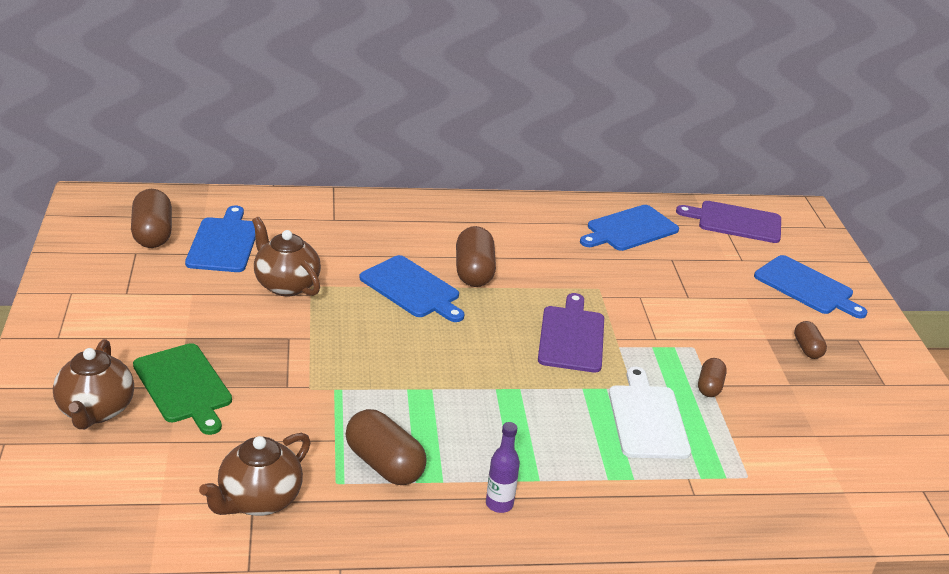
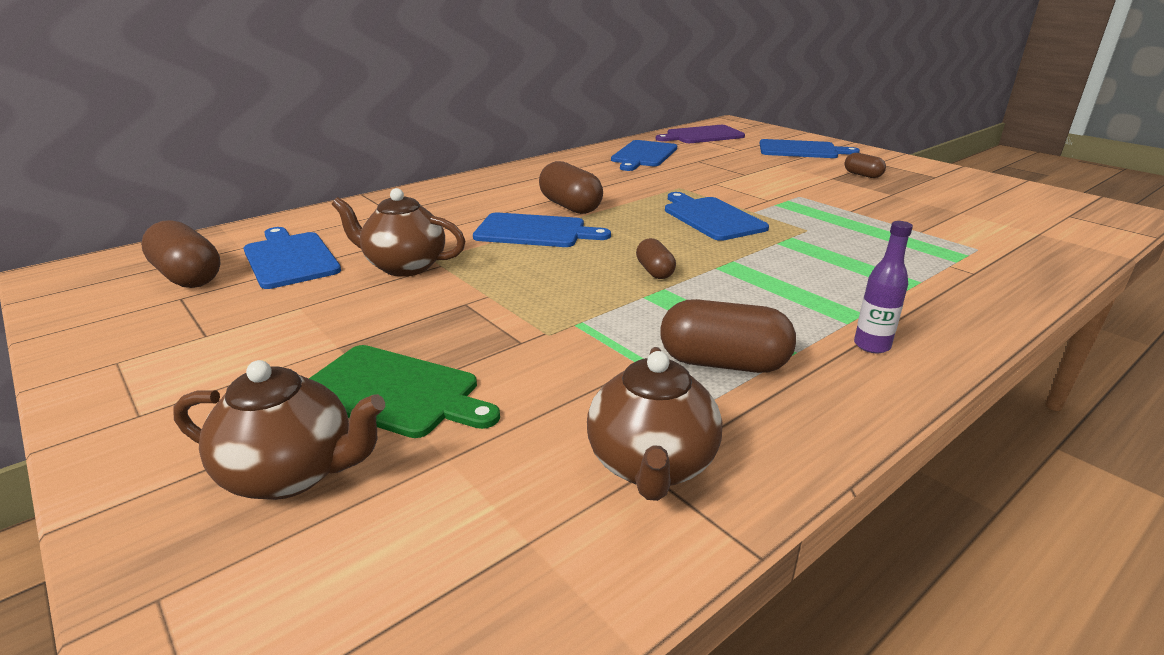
camera: 30 degrees left, 5 degrees down
(96, 411) = (291, 474): brown teapot -> brown teapot turned 45 degrees counterclockwise
(571, 337) = (711, 217): purple cutting board -> blue cutting board
(647, 419) = (853, 243): white cutting board -> none
(709, 386) = (852, 211): brown capsule -> brown capsule (654, 271)

